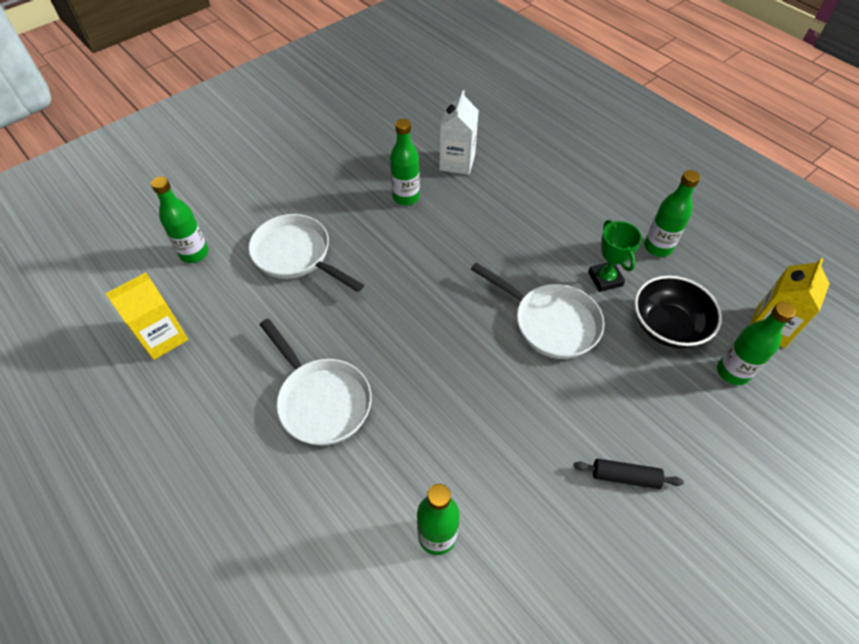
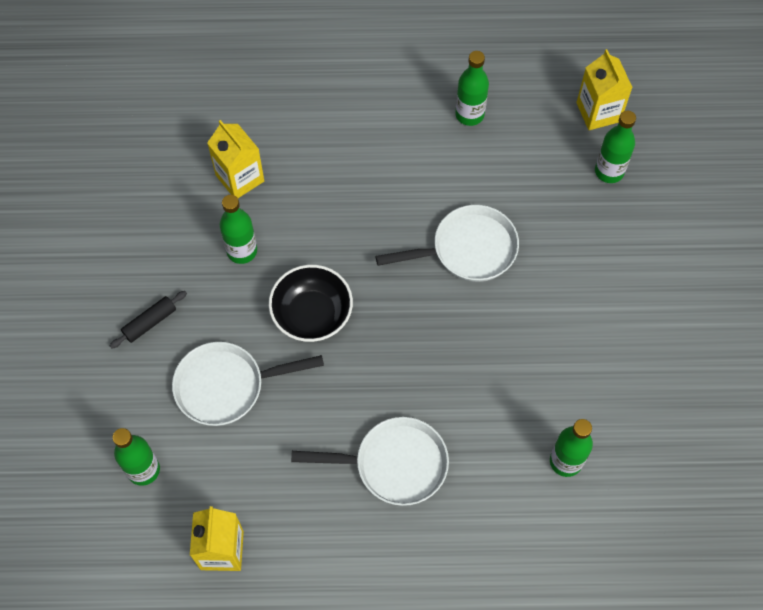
camera: 50 degrees left, 10 degrees up
(457, 162) = (240, 178): white carton -> yellow carton
(605, 279) = (464, 177): green trophy -> none
(625, 477) = (622, 310): black rolling pin -> black rolling pin (150, 322)
(667, 326) = (540, 176): black bowl -> black bowl (312, 314)

